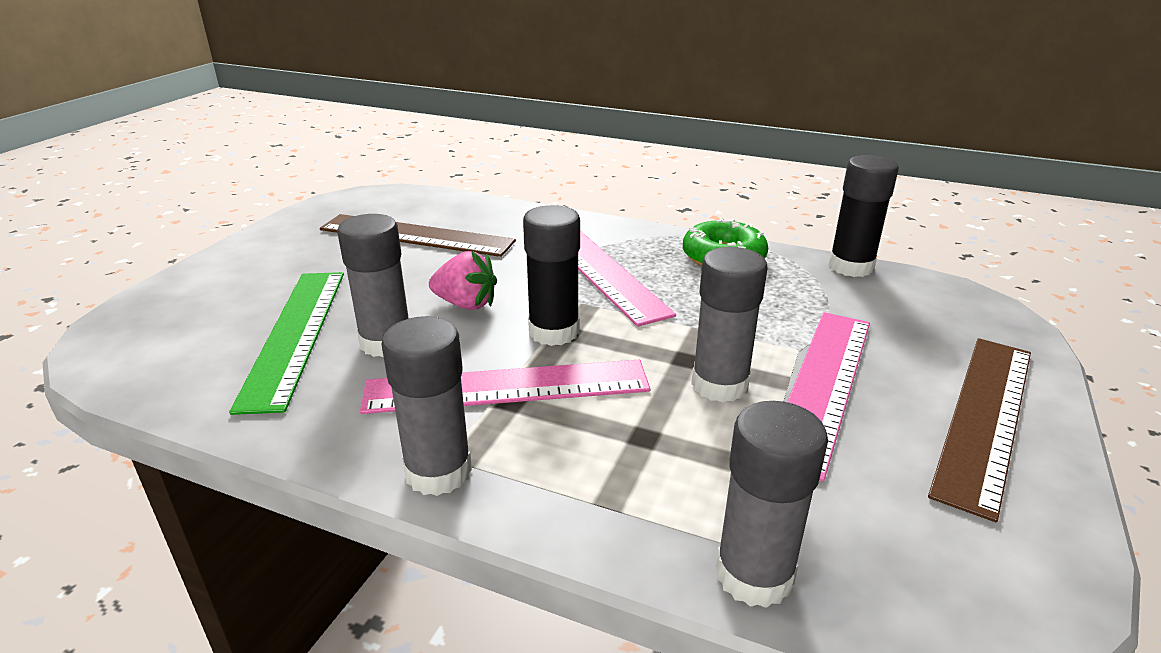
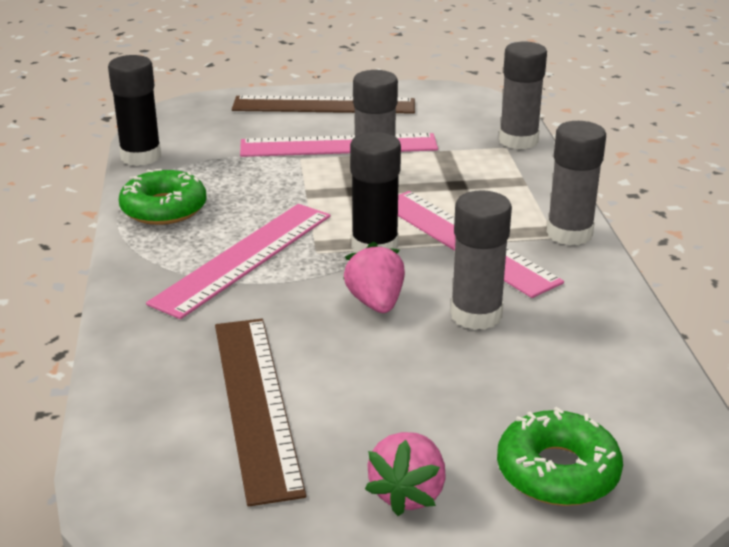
camera: 120 degrees left, 0 degrees up
(196, 305) = (557, 471): none -> green donut
(271, 255) = (408, 493): none -> pink strawberry
(295, 334) = (522, 369): green ruler -> none

